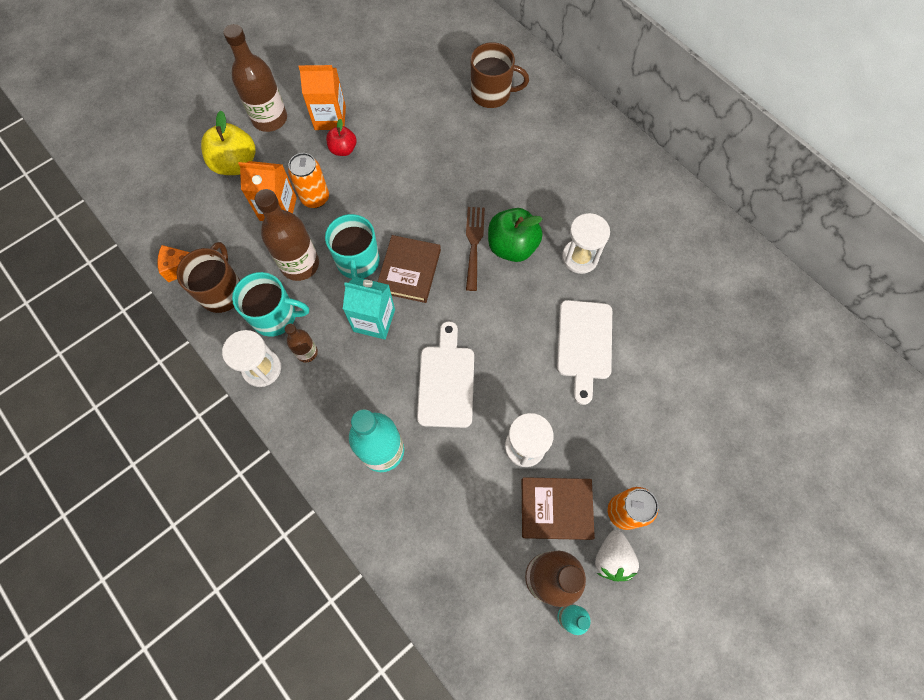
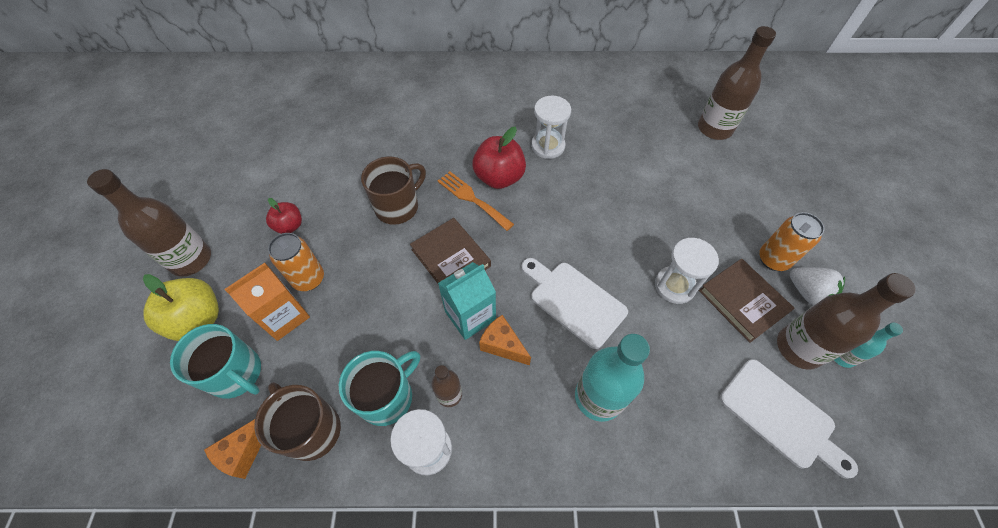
camera: 50 degrees left, 10 degrees down
(300, 264) = (357, 337): brown bottle -> brown bottle (714, 128)
(330, 118) = (249, 214): orange carton -> none
(358, 262) = (404, 289): turquoise mug -> turquoise mug (237, 374)
(369, 359) = (502, 345): none -> orange cheese
(474, 243) = (472, 199): brown fork -> orange fork
(492, 94) = (362, 103): brown mug -> brown mug (398, 206)
(512, 246) = (499, 177): green apple -> red apple
(556, 509) = (743, 301): brown book -> brown book turned 75 degrees counterclockwise
(584, 344) = (619, 190): white cutting board -> white cutting board (781, 416)

